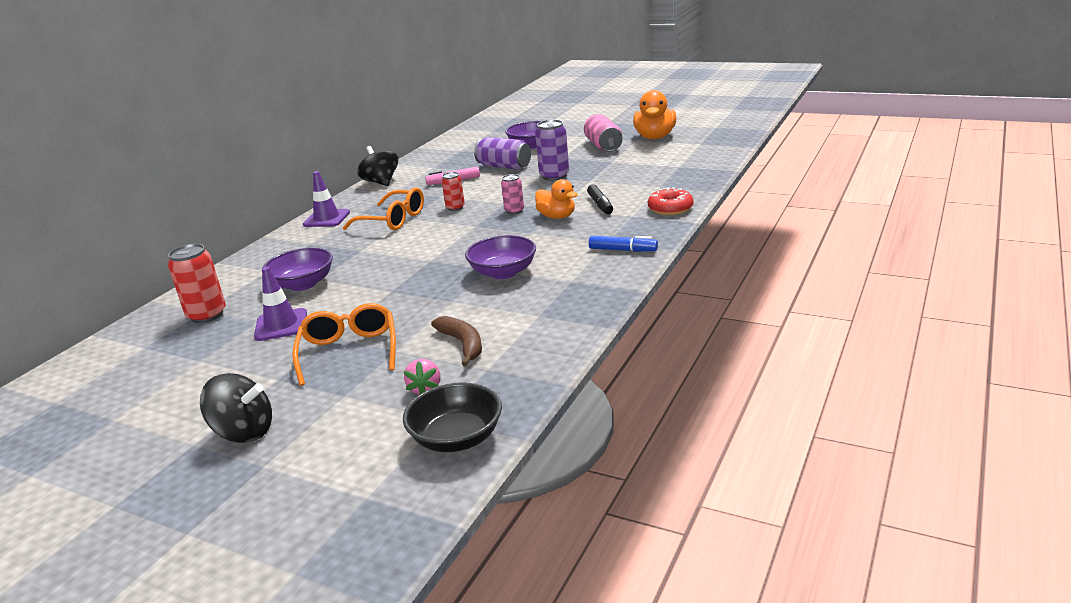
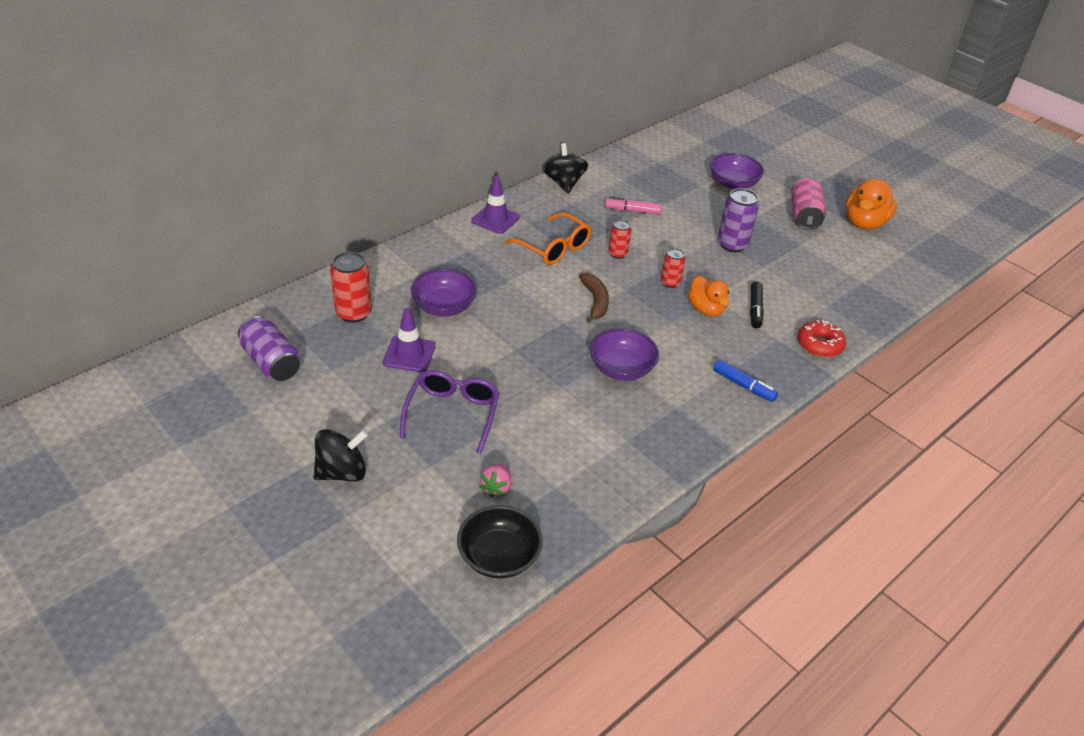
camera: 15 degrees right, 15 degrees up
(244, 432) = (342, 472): black spinning top -> black spinning top turned 60 degrees counterclockwise
(349, 352) = (452, 414): orange glasses -> purple glasses
(463, 344) = (548, 448): brown banana -> brown banana (595, 301)
(504, 167) = (690, 208): purple can -> purple can (271, 362)
(514, 211) = (670, 282): pink can -> red can

